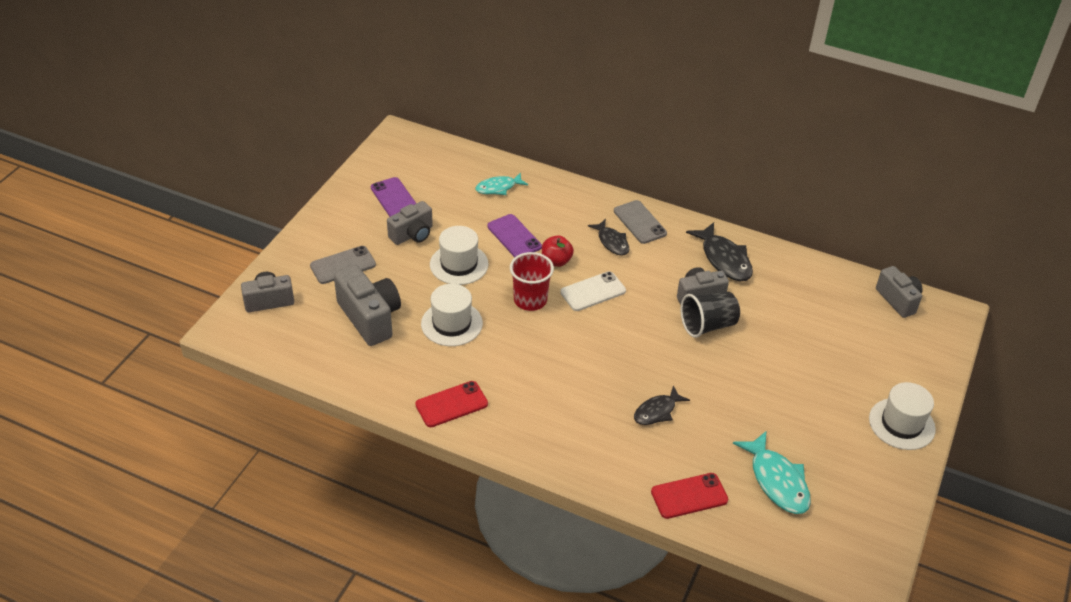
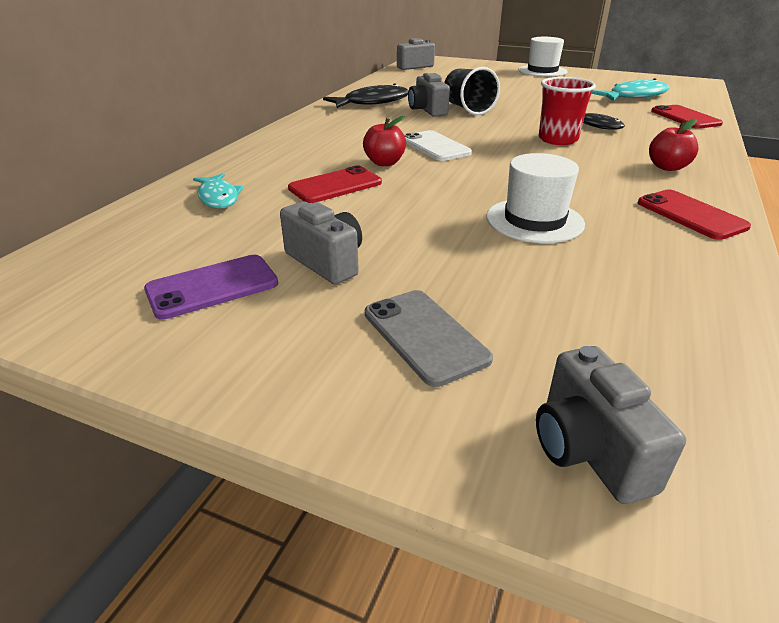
camera: 90 degrees left, 10 degrees down
(370, 318) = (562, 291): grey camera -> none
(459, 264) = (401, 220): white hat -> none
(514, 236) = (335, 185): purple phone -> red phone
(530, 300) = (462, 175): red cup -> red cup (558, 139)
(541, 425) = (667, 167): none -> red apple
(612, 242) = (347, 139): black fish -> none
(640, 222) = (313, 128): grey phone -> none

